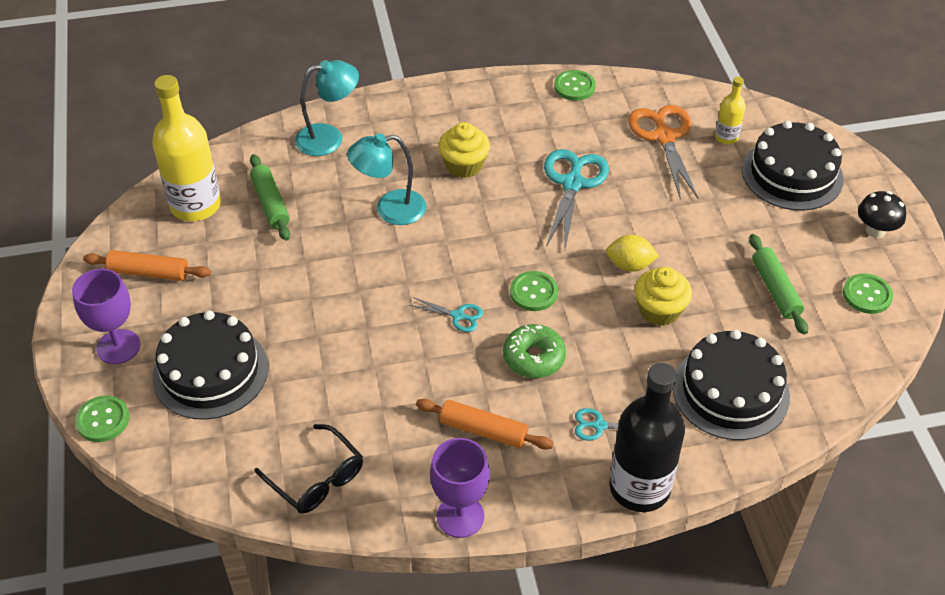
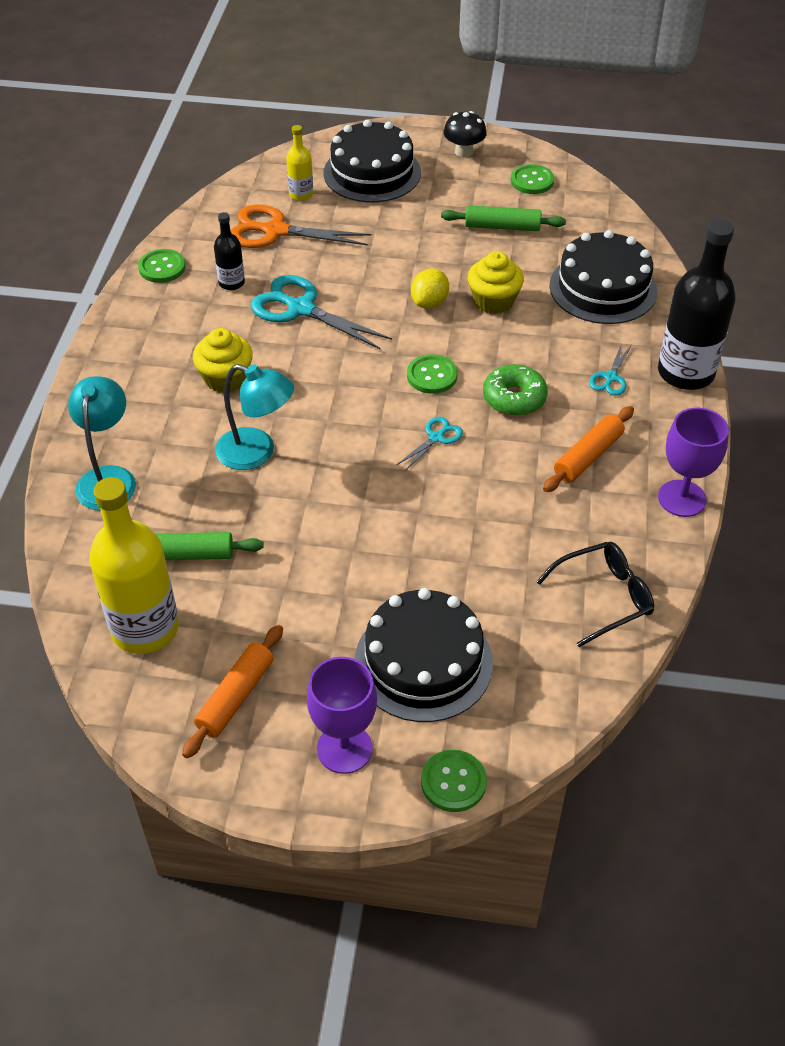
camera: 70 degrees left, 0 degrees up
(390, 209) = (257, 453): turquoise lamp -> turquoise lamp turned 75 degrees counterclockwise
(580, 132) = (231, 283): none -> black bottle

